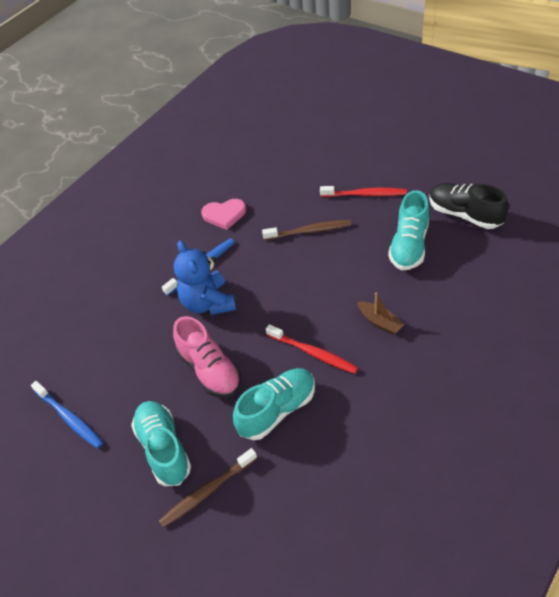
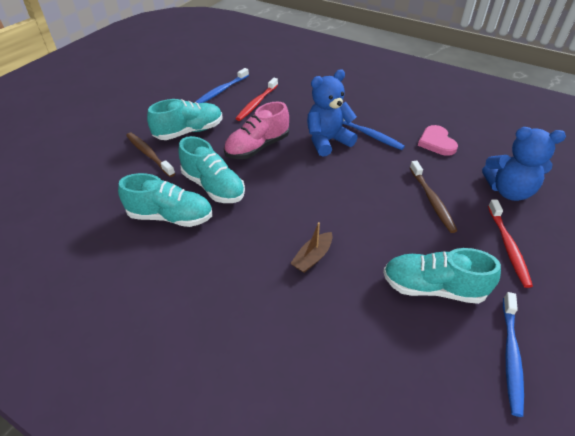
camera: 80 degrees right, 5 degrees down
(300, 180) = (508, 191): none -> blue teddy bear
(313, 353) = (273, 207): red toothbrush -> red toothbrush (256, 103)
(324, 448) = (170, 217): none -> turquoise shoe
(464, 214) = (510, 356): black shoe -> blue toothbrush

